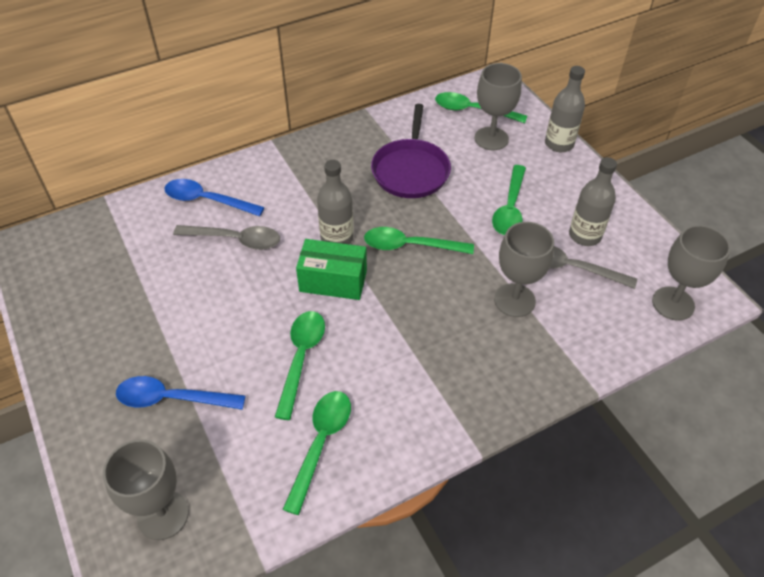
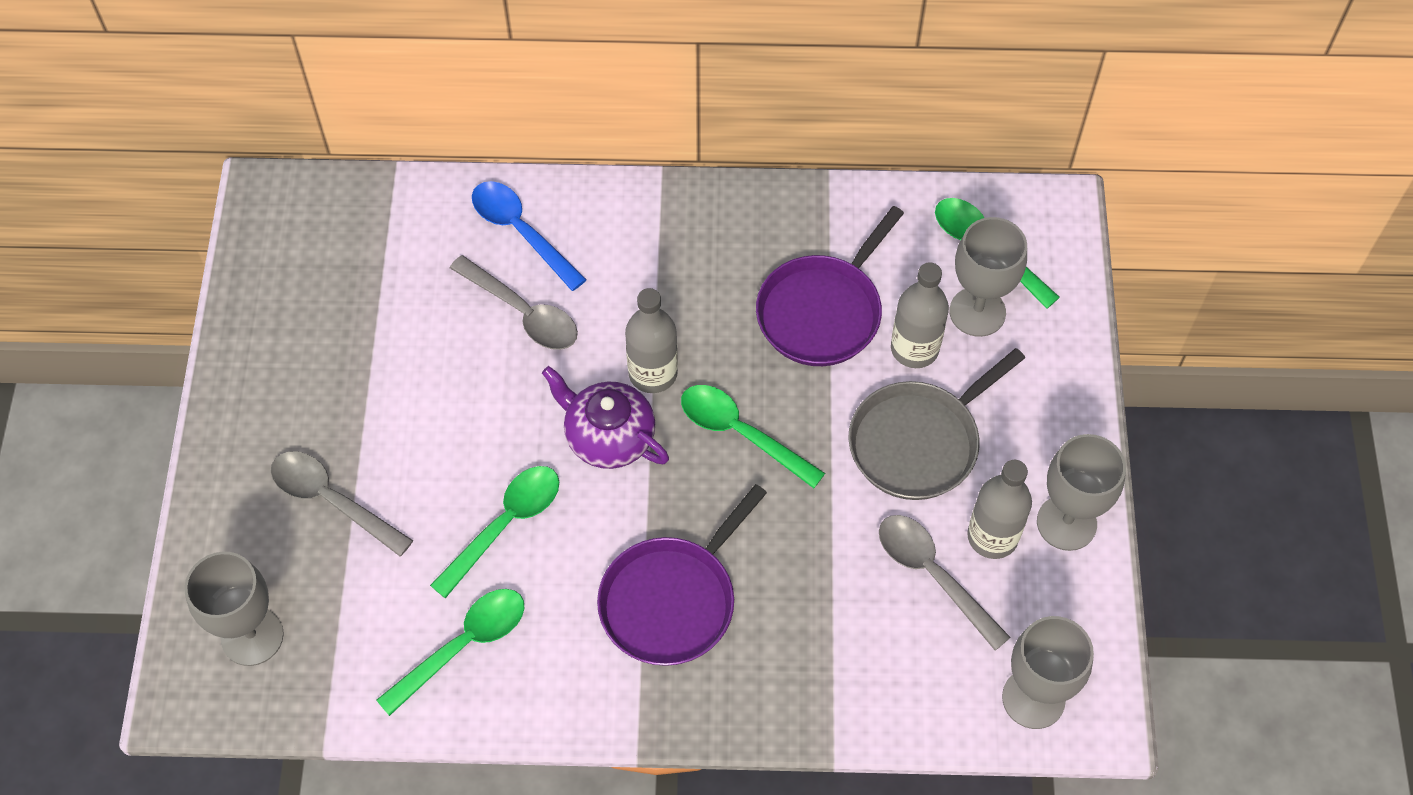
camera: 30 degrees right, 10 degrees up
(172, 398) = (332, 500): blue spoon -> grey spoon
(333, 281) = (608, 436): green box -> purple teapot
(435, 351) = (672, 600): none -> purple pan
(510, 208) = (919, 442): green spoon -> grey pan
(514, 300) = (822, 583): grey goblet -> grey goblet (1066, 523)
(559, 144) = (1073, 369): grey bottle -> grey bottle (914, 349)

